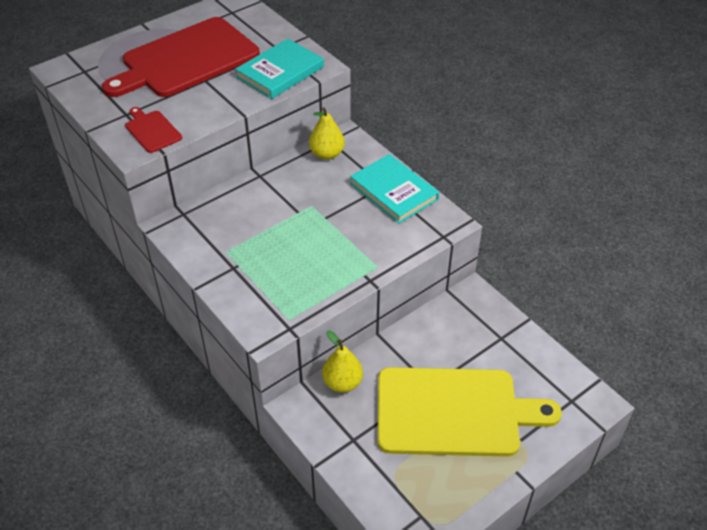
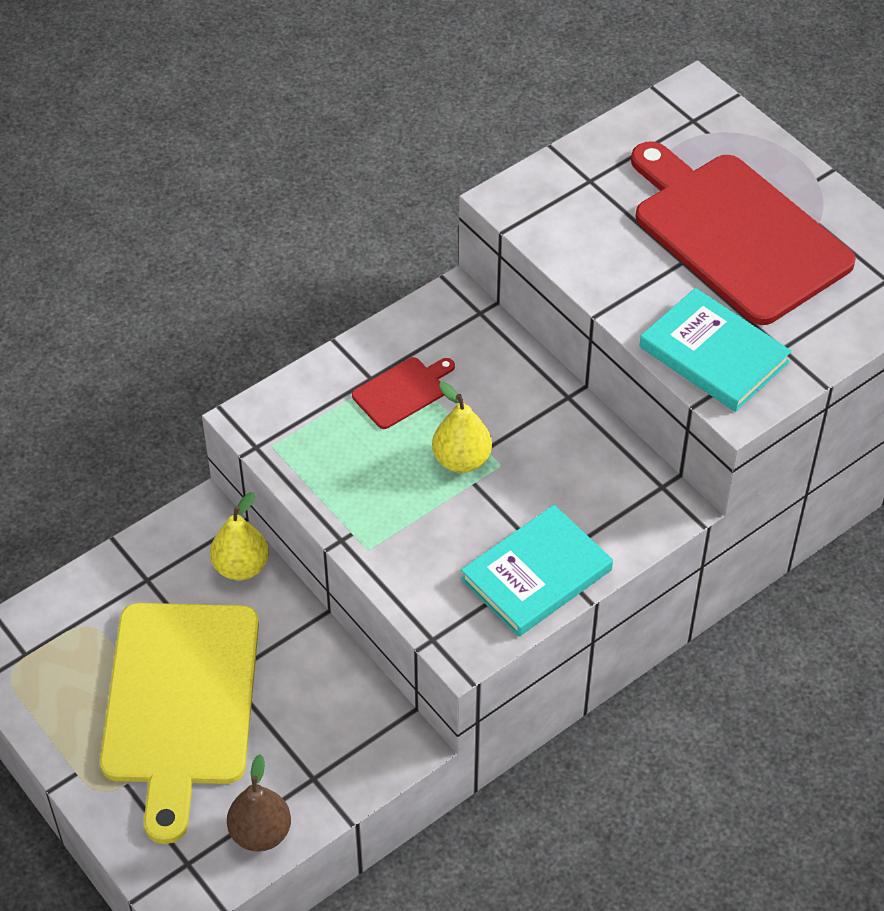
camera: 90 degrees right, 5 degrees up
(152, 130) = (552, 213): red cutting board -> red cutting board (402, 391)
(327, 154) = (625, 482): yellow pear -> yellow pear (461, 460)
(543, 363) = (260, 833): none -> brown pear

